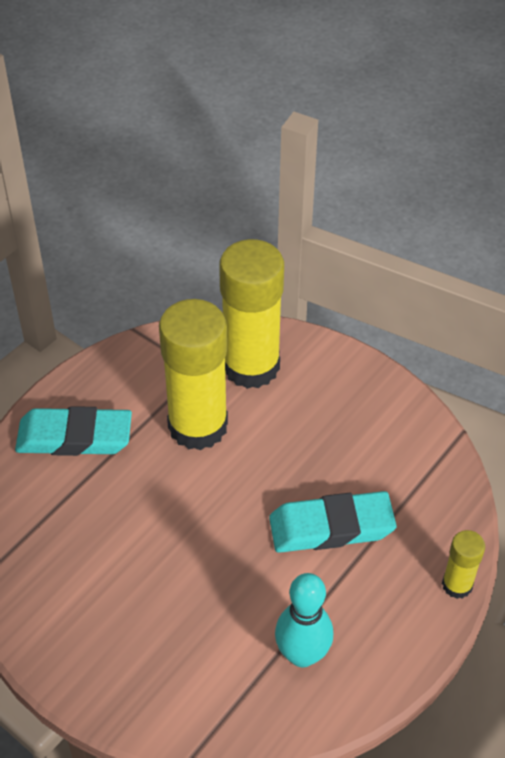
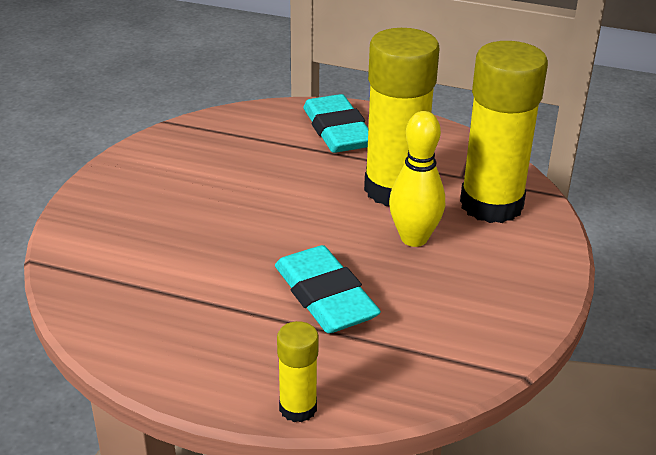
camera: 70 degrees right, 15 degrees down
(276, 437) = (414, 238): none -> yellow bowling pin
(302, 654) = (164, 306): turquoise bowling pin -> none

